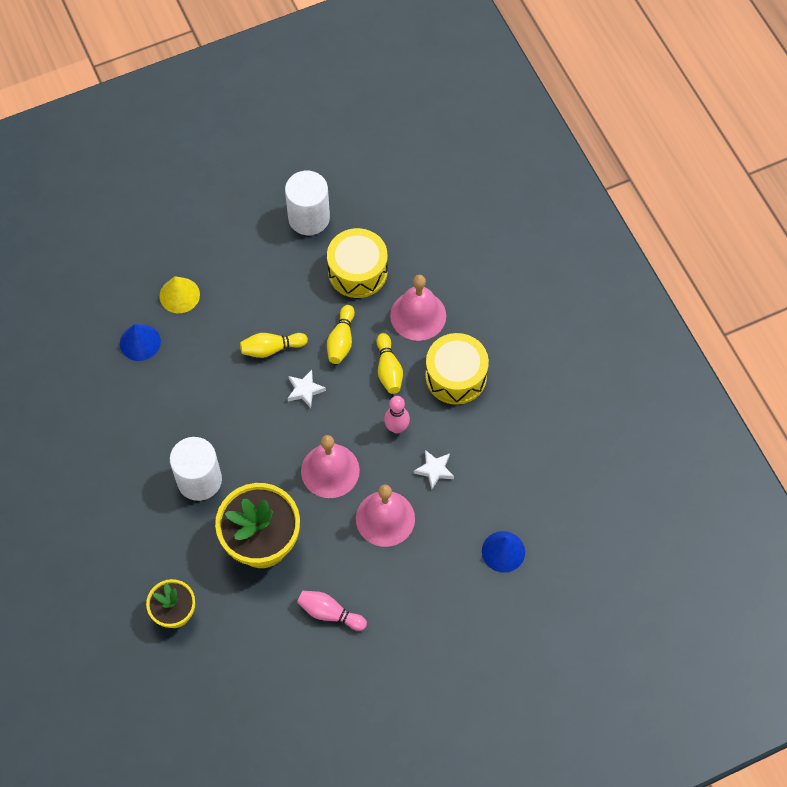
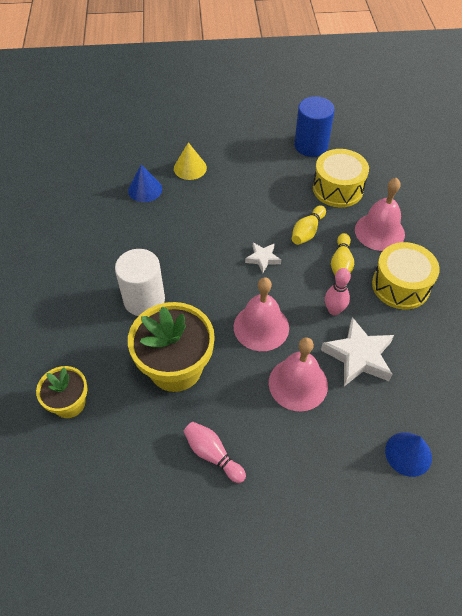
camera: 20 degrees right, 10 degrees down
(271, 348) = (247, 221): yellow bowling pin -> none
(309, 218) = (311, 146): white cylinder -> blue cylinder
(434, 470) = (359, 356): white star -> white star, size x1.83

